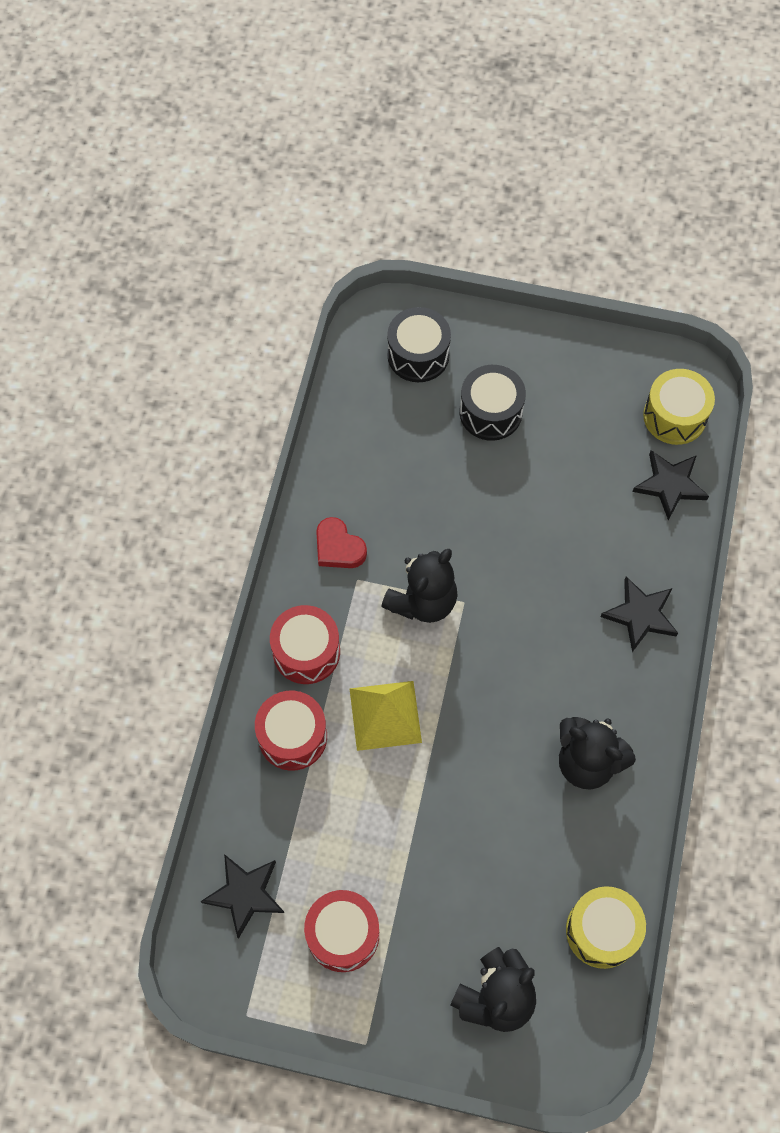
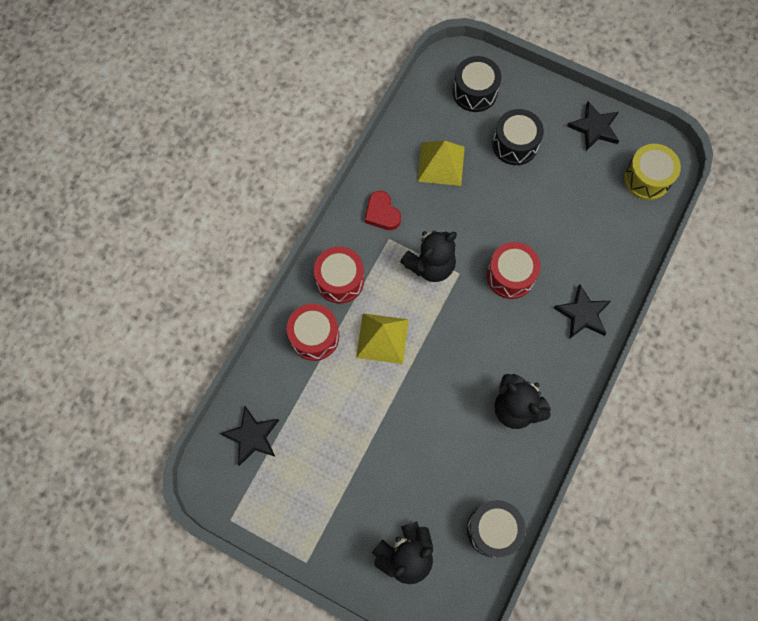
camera: 15 degrees right, 5 degrees up
(343, 934) = (311, 482): red drum -> red drum (510, 276)
(399, 461) = (441, 164): none -> yellow pyramid
(602, 931) = (493, 529): yellow drum -> black drum
(670, 485) = (630, 227): black star -> black star (594, 128)

